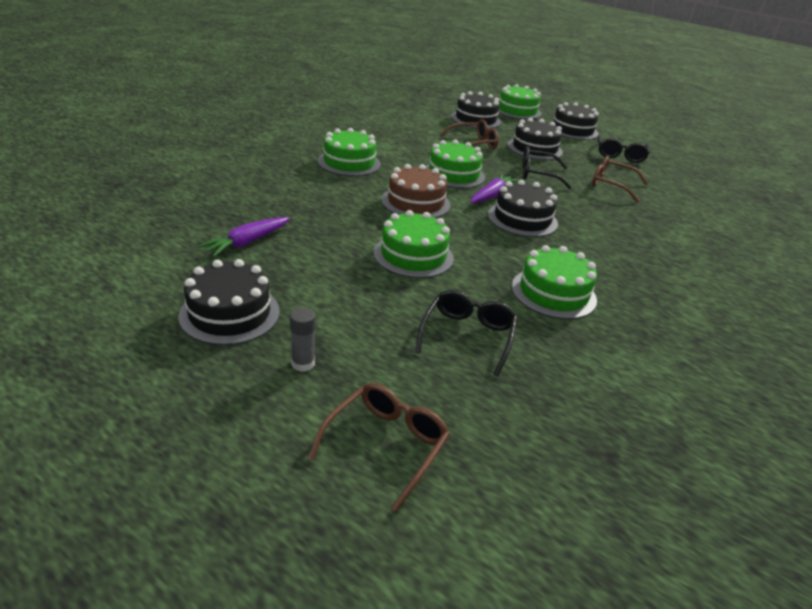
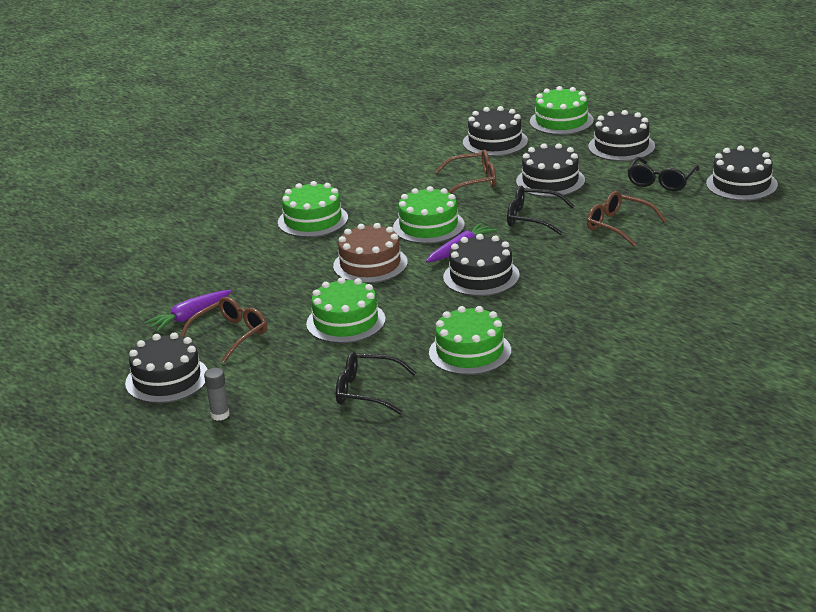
camera: 15 degrees right, 5 degrees down
(386, 445) = (270, 466): brown glasses -> brown glasses (230, 335)
(467, 336) = (367, 391): black glasses -> black glasses turned 105 degrees counterclockwise
(681, 162) = (741, 184): none -> black cake

